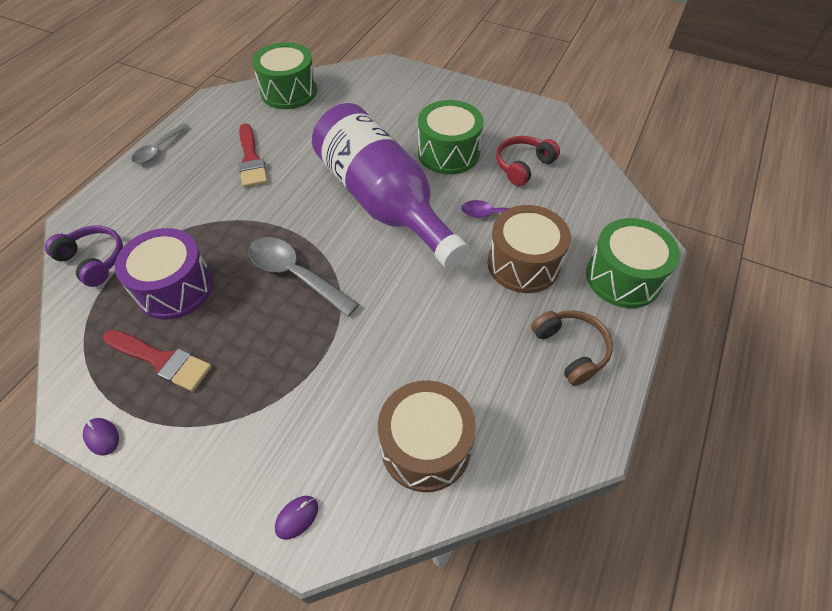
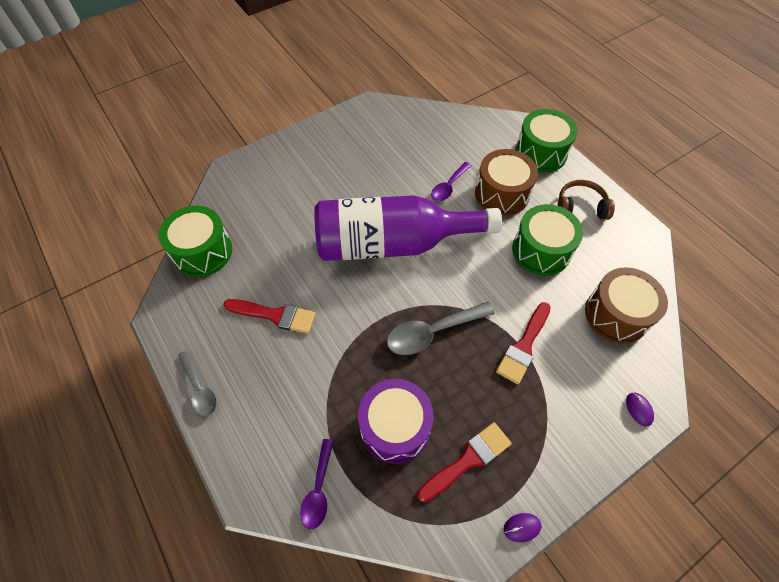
camera: 60 degrees left, 5 degrees up
(93, 260) = (318, 490): purple headphones -> purple spoon
(322, 361) = (523, 346): none -> red brush
(448, 153) = (368, 181): green drum -> green drum (541, 250)
(523, 166) = (413, 147): red headphones -> none

